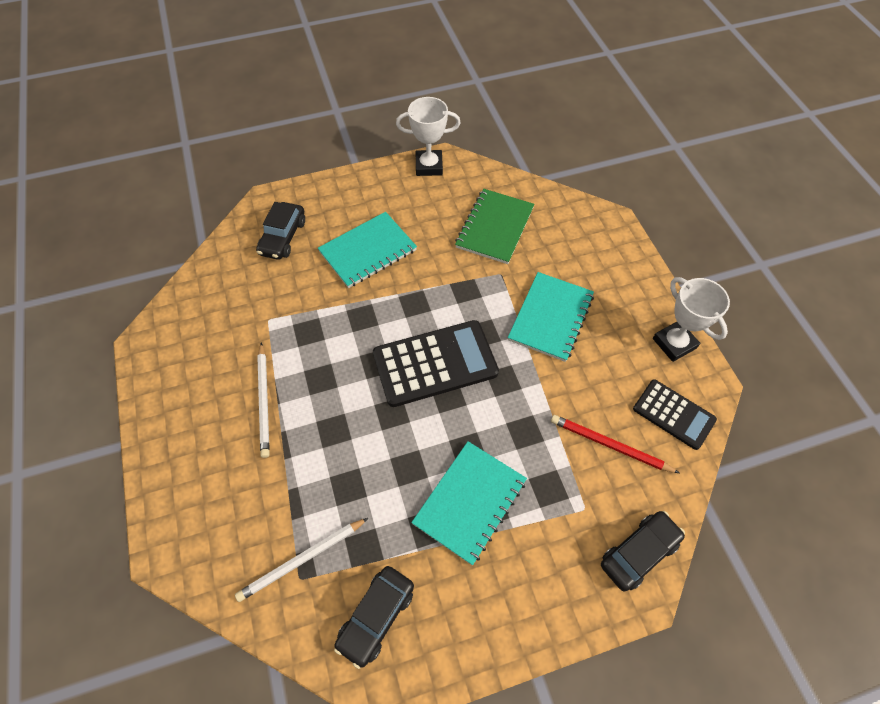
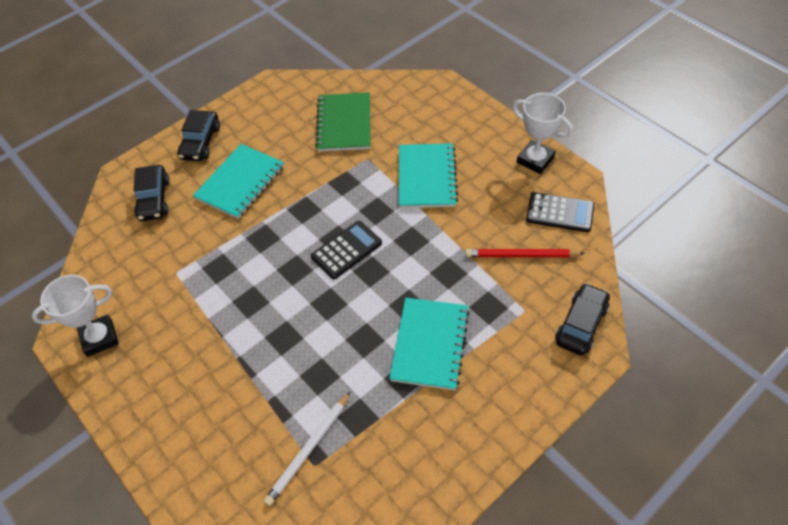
camera: 20 degrees left, 5 degrees down
(264, 401) = (208, 340): white pencil -> none
(376, 617) = (395, 464): black car -> black car (201, 142)
(429, 166) = (260, 94): white trophy -> white trophy (99, 338)
(435, 363) = (346, 250): black calculator -> black calculator, size x0.61

